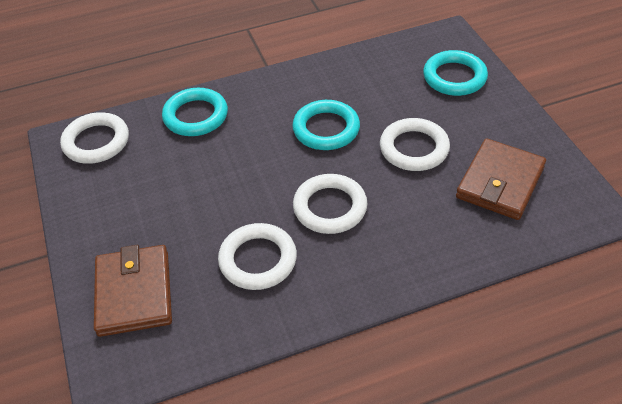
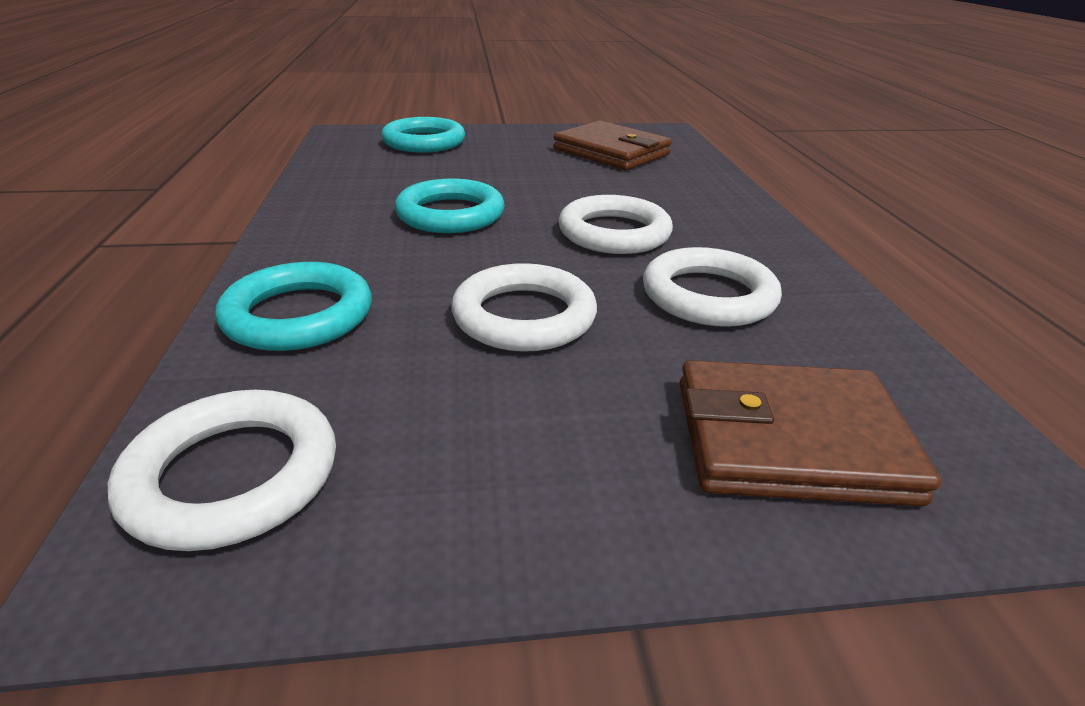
camera: 80 degrees left, 15 degrees down
(414, 148) = (531, 176): white ring -> white ring (524, 316)

